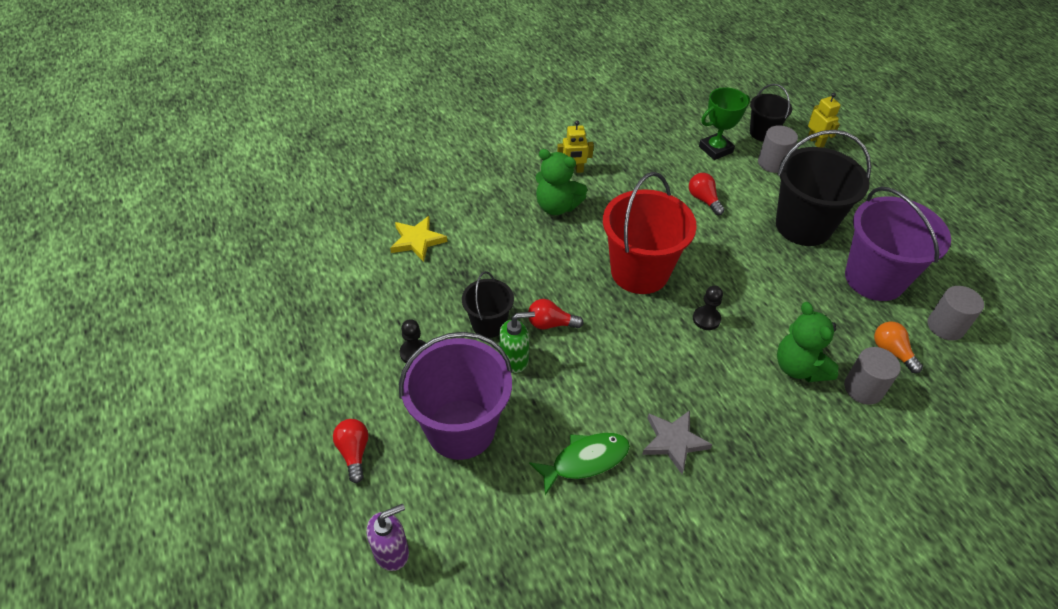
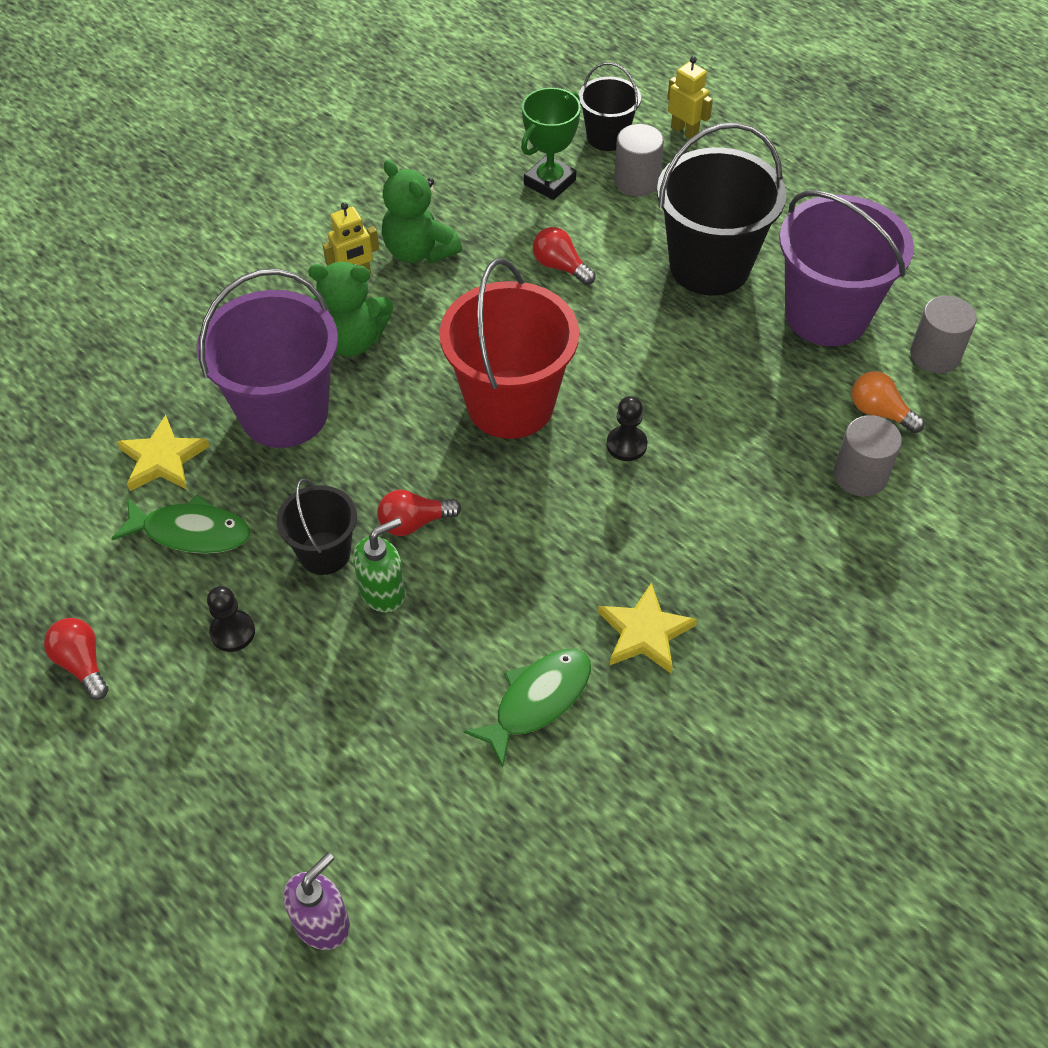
camera: 20 degrees left, 5 degrees up
(354, 452) = (207, 807): red light bulb -> red light bulb (82, 664)
(415, 287) = (191, 532): none -> green fish
(461, 429) = (348, 718): purple bucket -> purple bucket (284, 413)
(674, 441) = (645, 632): grey star -> yellow star
(799, 367) = (771, 473): green teddy bear -> green teddy bear (419, 251)

